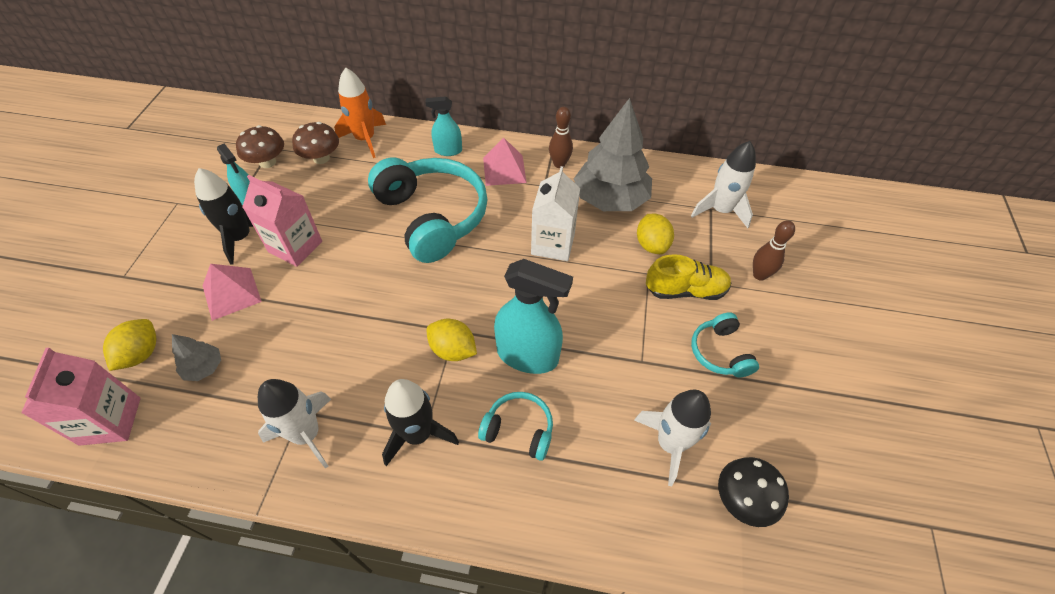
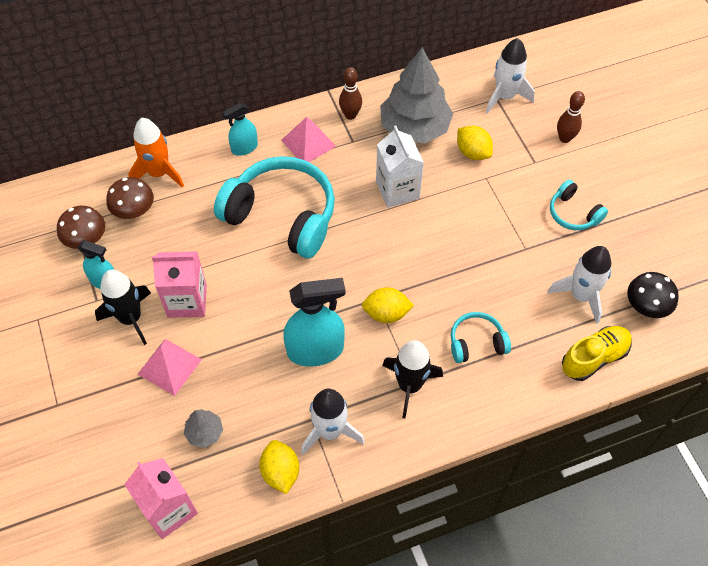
camera: 30 degrees left, 5 degrees up
(141, 354) = (141, 452): yellow lemon -> yellow lemon (280, 472)
(528, 355) = (443, 287): turquoise spray bottle -> turquoise spray bottle (315, 350)
(685, 290) = (521, 178): yellow shoe -> yellow shoe (594, 358)

